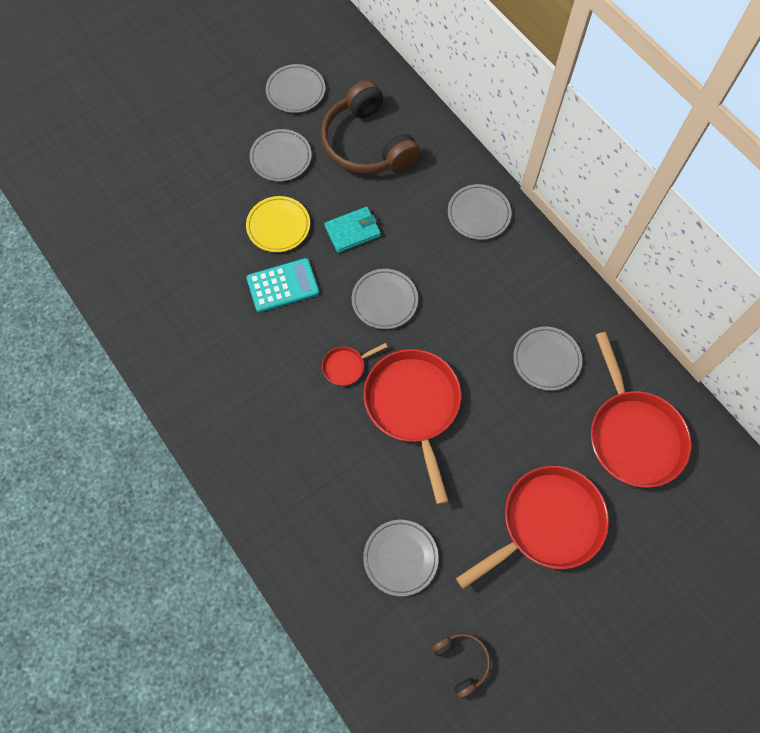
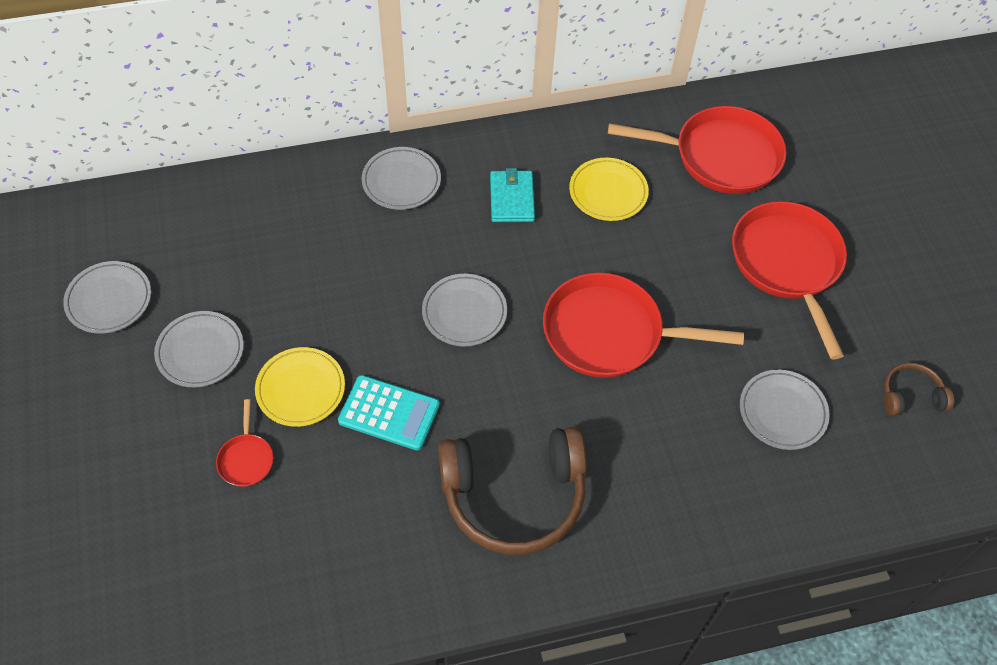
camera: 70 degrees left, 10 degrees down
(283, 286) = (389, 413): turquoise calculator -> turquoise calculator turned 105 degrees clockwise
(346, 366) = (531, 383): red pan -> red pan (246, 459)
(352, 231) = (354, 311): turquoise wallet -> turquoise wallet (512, 199)
(367, 144) = (240, 252): brown headphones -> brown headphones (514, 496)
(546, 360) = (608, 192): grey plate -> yellow plate

